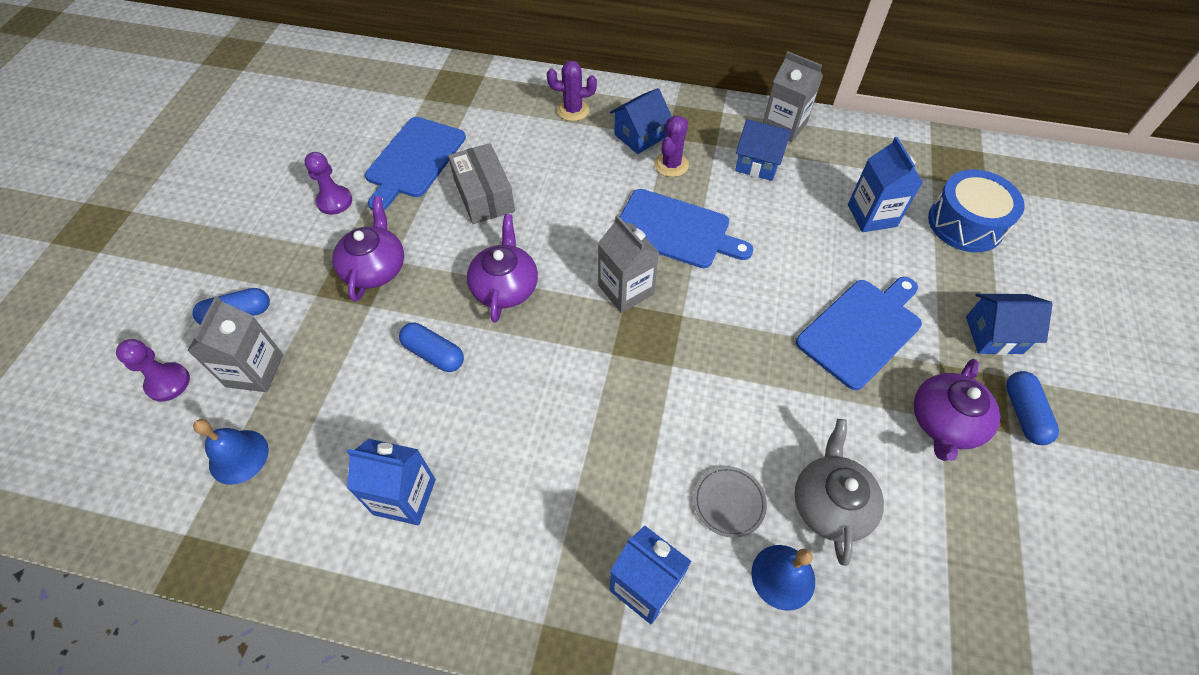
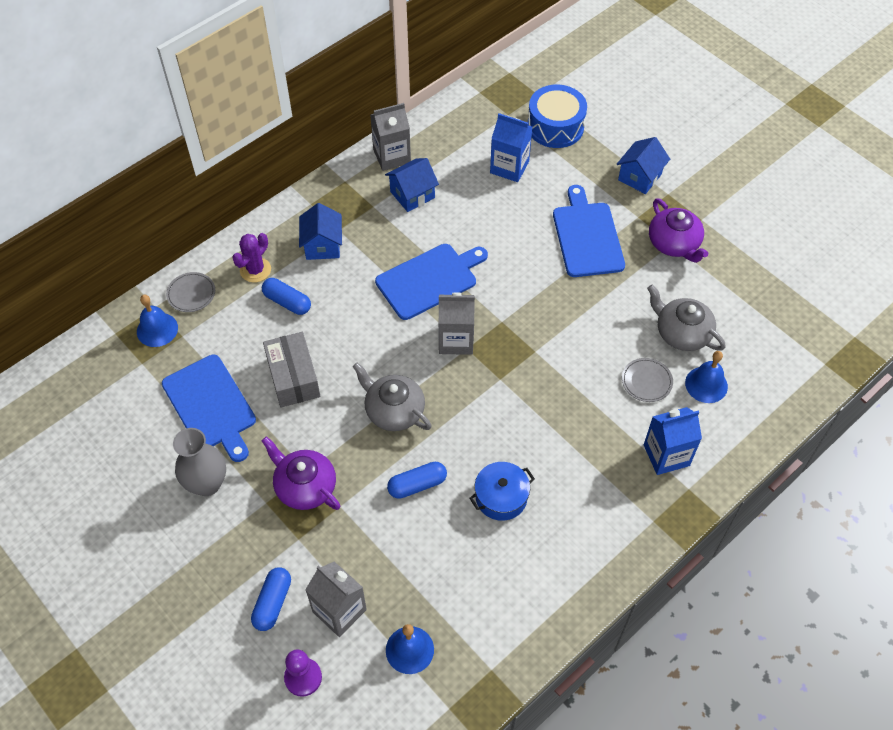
camera: 55 degrees left, 0 degrees up
(334, 201) = (207, 484): purple pawn -> grey vase
(404, 497) = (518, 556): blue carton -> none
(463, 89) = (157, 329): none -> blue bell
(468, 438) = (501, 497): none -> blue pot
(484, 195) = (293, 377): grey box -> grey box turned 60 degrees clockwise
(505, 286) = (393, 410): purple teapot -> grey teapot
(514, 88) = (191, 294): none -> grey plate
(671, 165) = (368, 244): purple cactus -> none
(1023, 413) = (695, 204): blue capsule -> blue capsule (287, 302)

